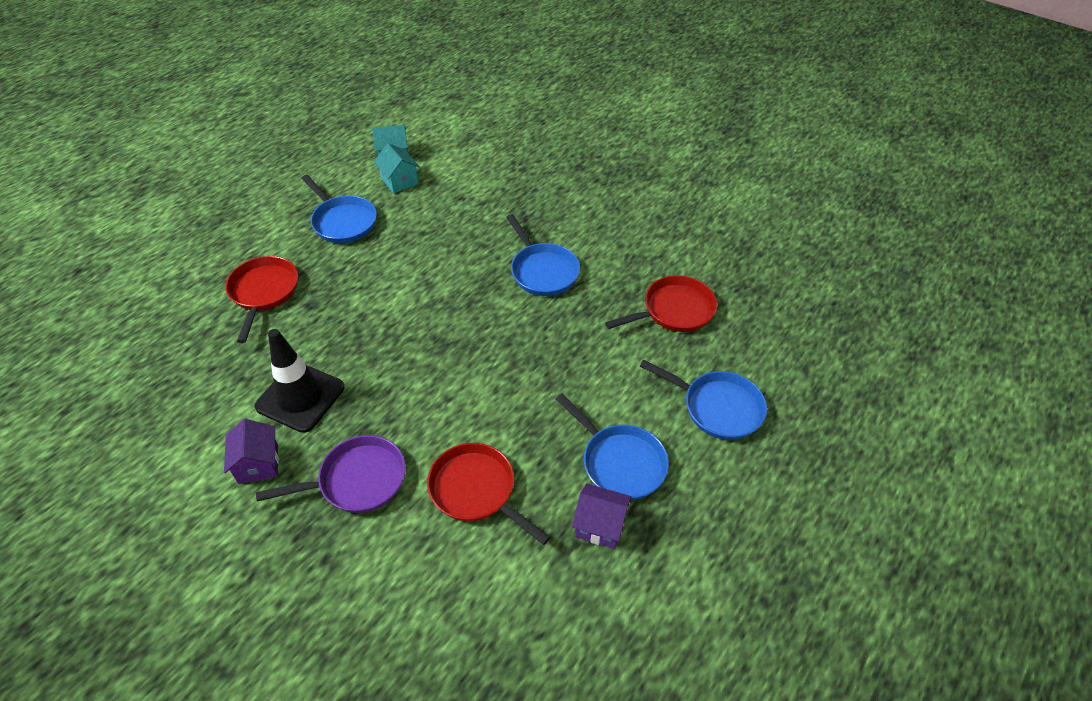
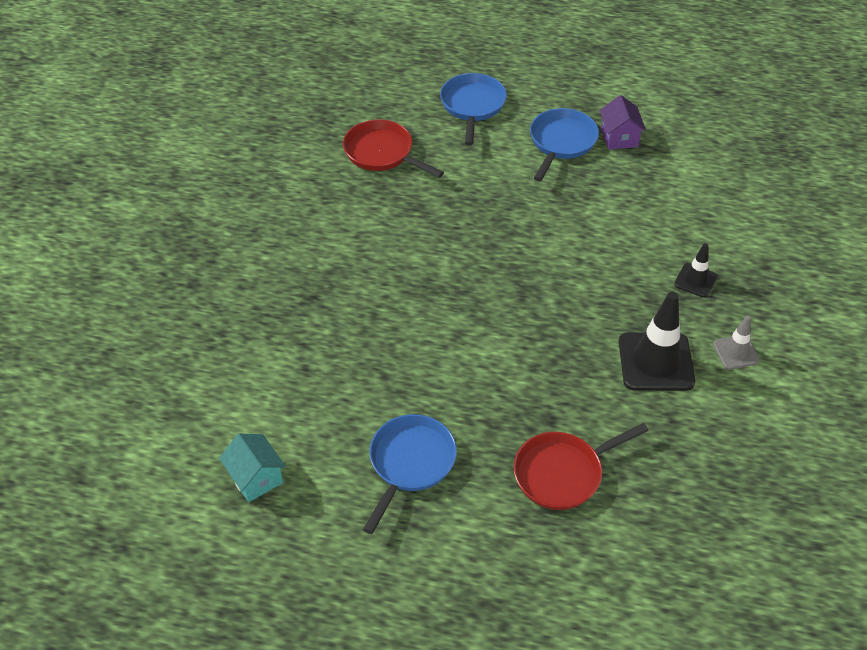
camera: 115 degrees left, 0 degrees up
(258, 464) = (736, 352): purple house -> grey traffic cone
(357, 480) = (695, 280): purple pan -> black traffic cone
(399, 181) = (304, 445): turquoise house -> none
(476, 490) = (646, 208): red pan -> none
(542, 271) = (385, 254): blue pan -> none

